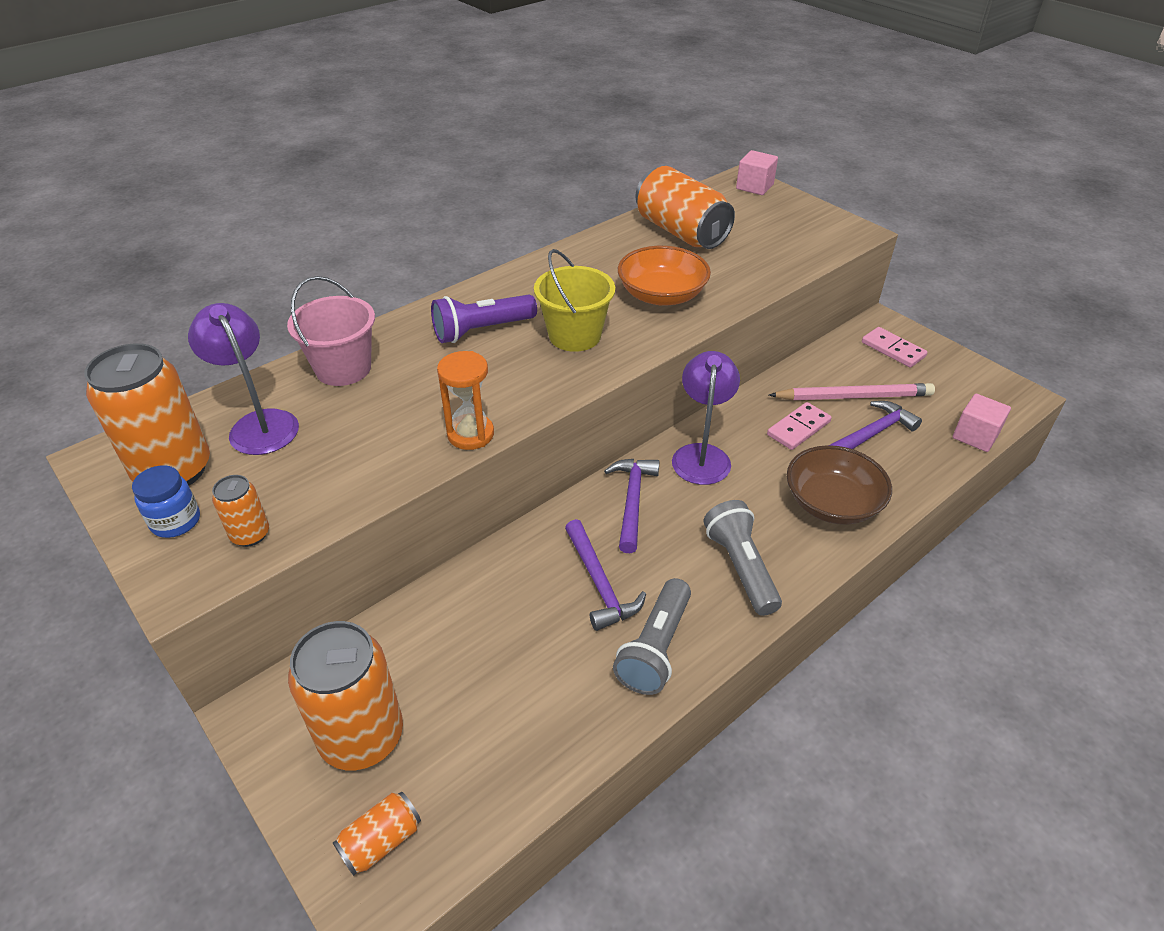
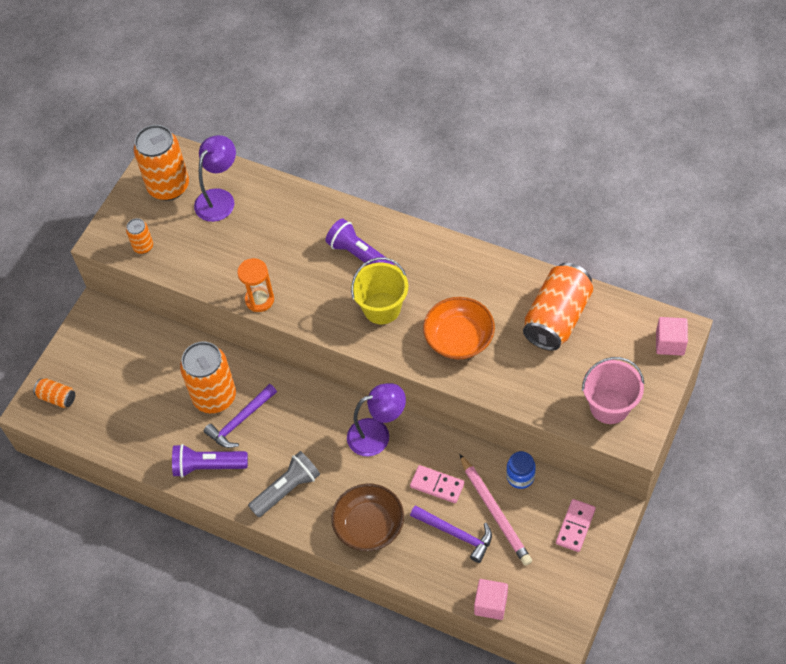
camera: 70 degrees right, 15 degrees up
(176, 521) = (137, 211): blue jar -> blue jar (520, 476)
(343, 368) = (285, 207): pink bucket -> pink bucket (609, 406)
(362, 737) = (101, 361): orange can -> orange can (214, 397)
(632, 501) = (314, 411): purple hammer -> none
(655, 648) = (208, 466): grey flashlight -> purple flashlight

